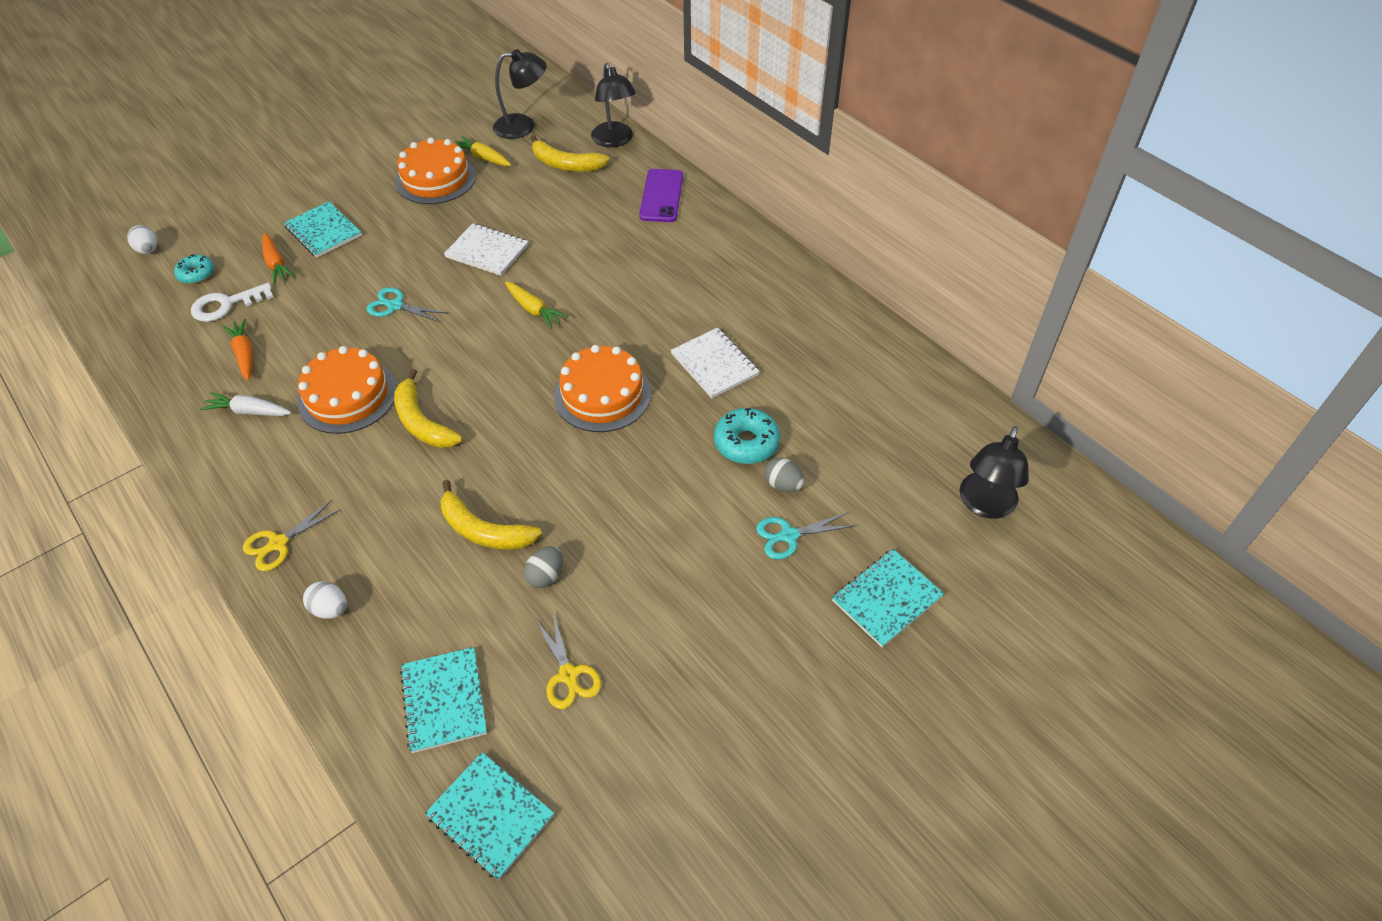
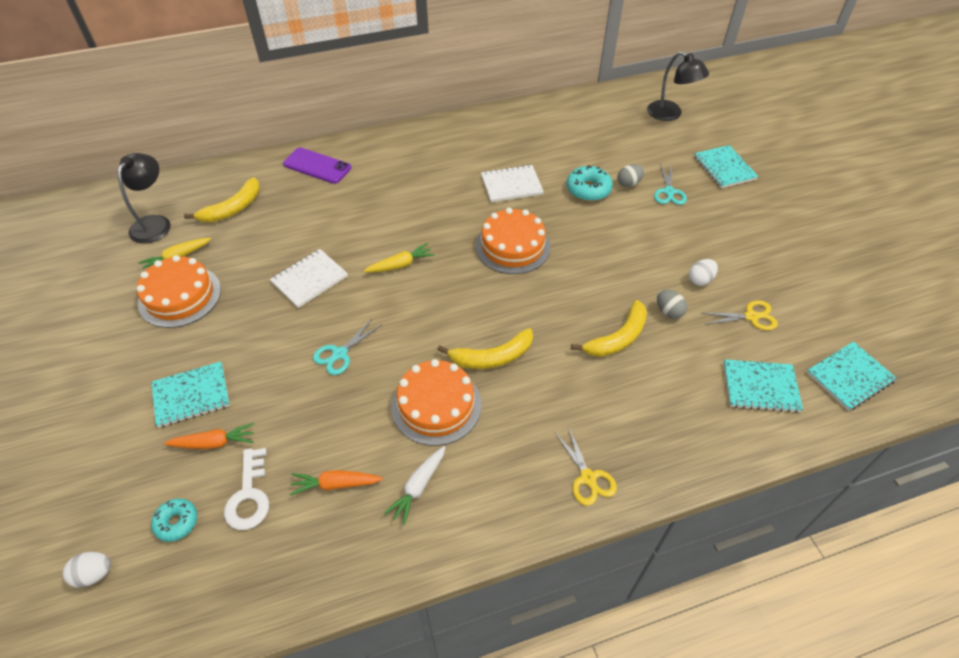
camera: 70 degrees left, 0 degrees up
(330, 609) = (666, 447): white egg -> white egg (700, 280)
(615, 140) = (226, 174): black lamp -> none

